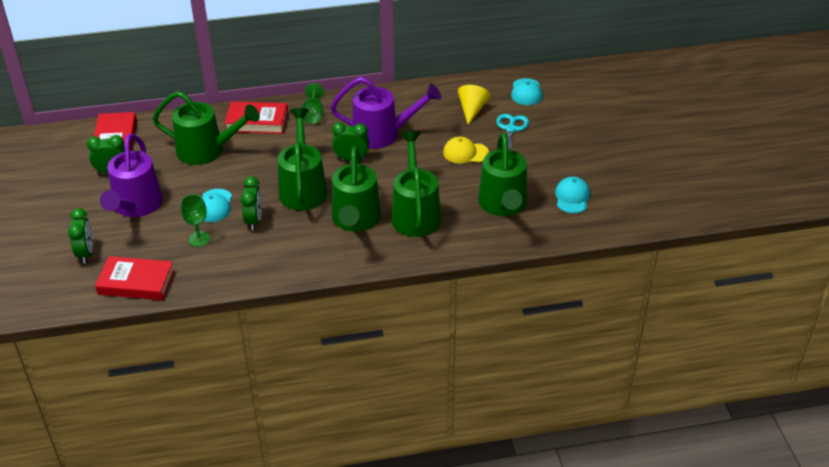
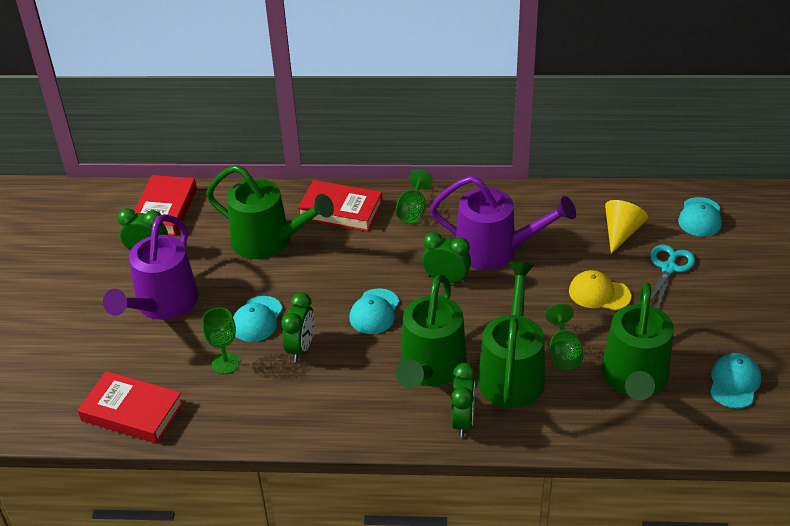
camera: 15 degrees right, 0 degrees up
(86, 253) = (85, 360): green clock -> green clock (463, 421)
(303, 188) = (374, 312): green watering can -> turquoise cap
(449, 195) = (563, 352): none -> green goblet

